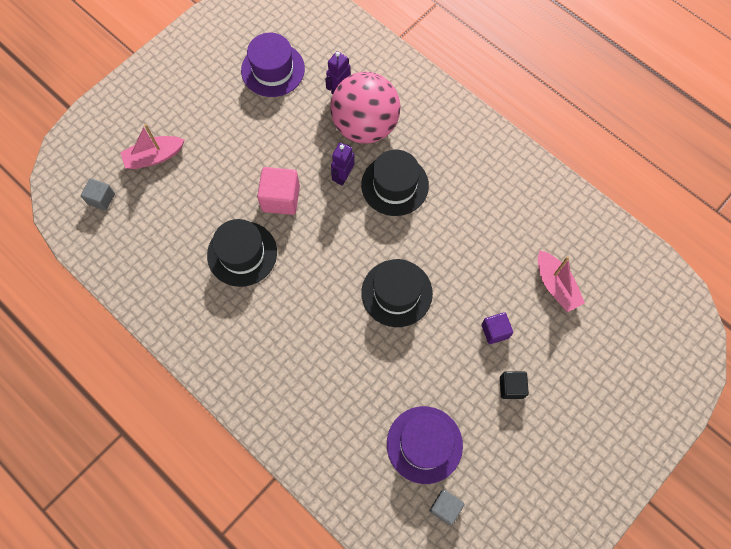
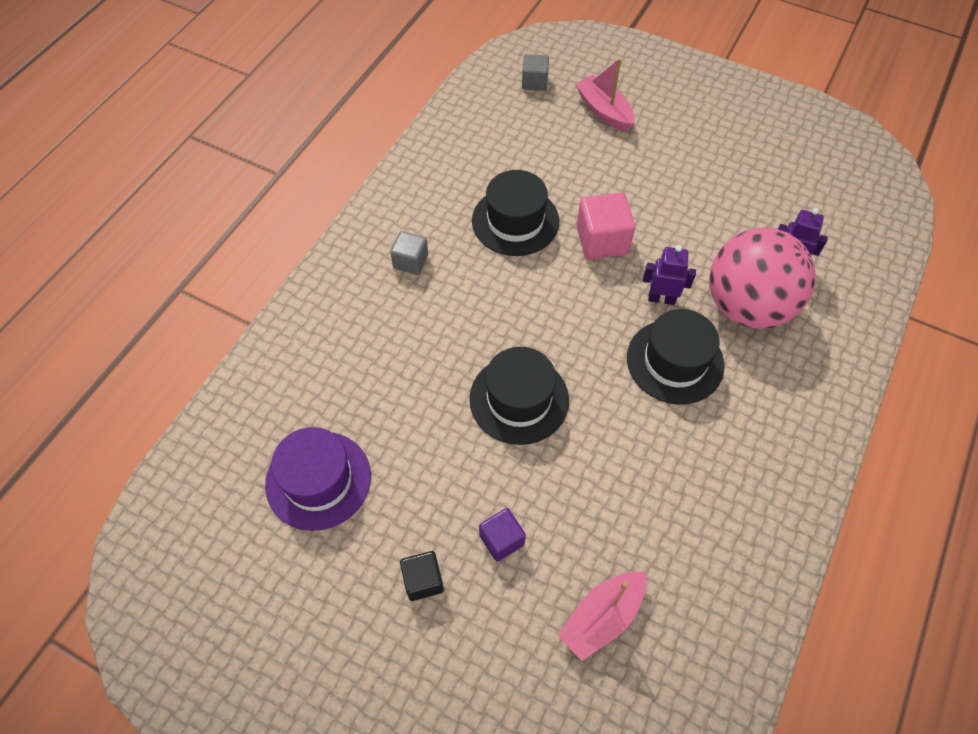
camera: 75 degrees right, 10 degrees down
(273, 69) = (776, 188): purple hat -> none
(445, 507) = (238, 525): grey cube -> grey cube (410, 262)

